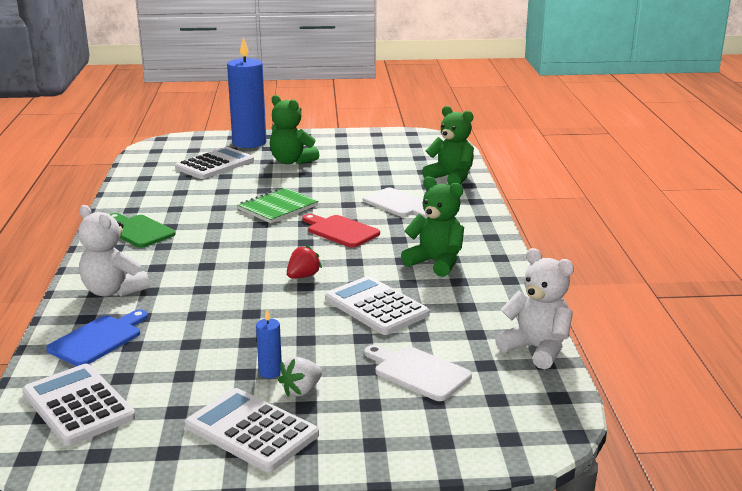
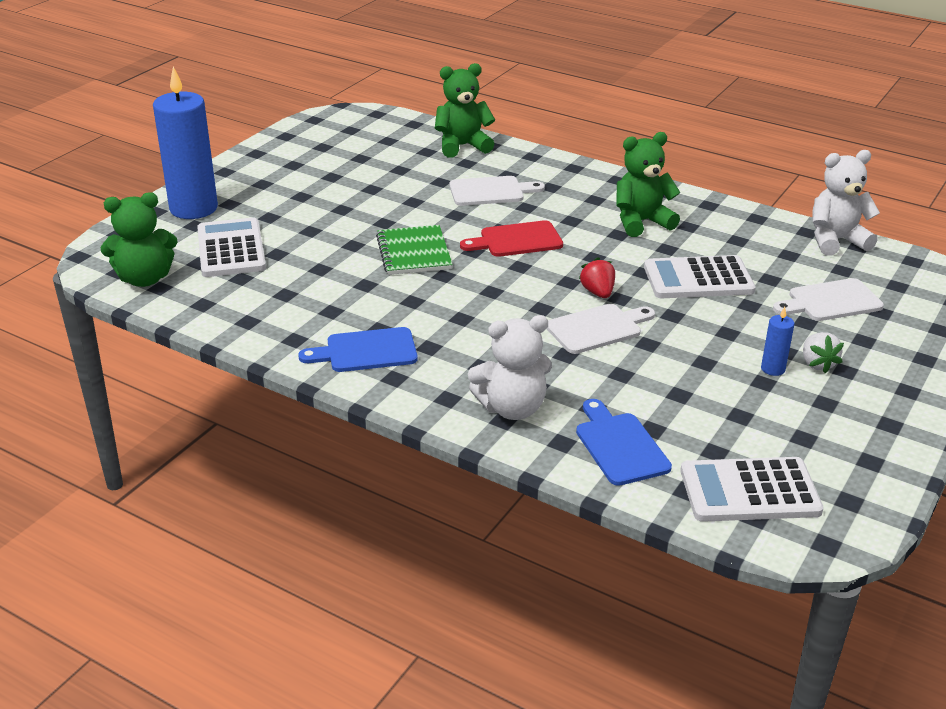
camera: 55 degrees left, 10 degrees up
(138, 231) = (366, 351): green cutting board -> blue cutting board
(251, 290) = (597, 328): none -> white cutting board
(251, 430) = (865, 408): white calculator -> none
(291, 161) = (293, 204): green teddy bear -> green teddy bear (145, 279)

